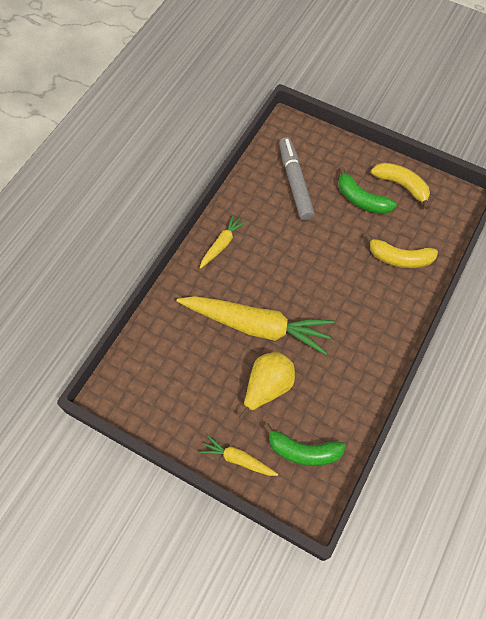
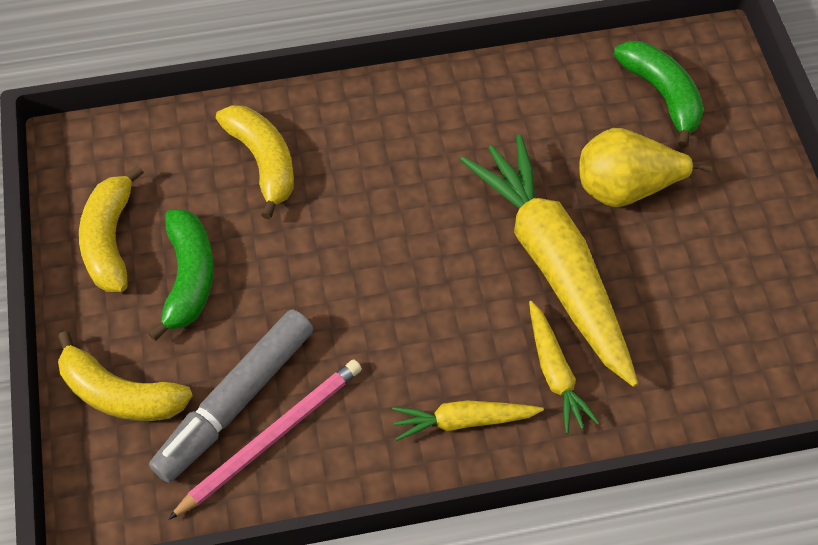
camera: 130 degrees left, 5 degrees down
(238, 459) = (749, 154): yellow carrot -> yellow carrot (555, 372)
(271, 184) = (271, 438): none -> pink pencil
(328, 153) = (120, 394): none -> yellow banana

